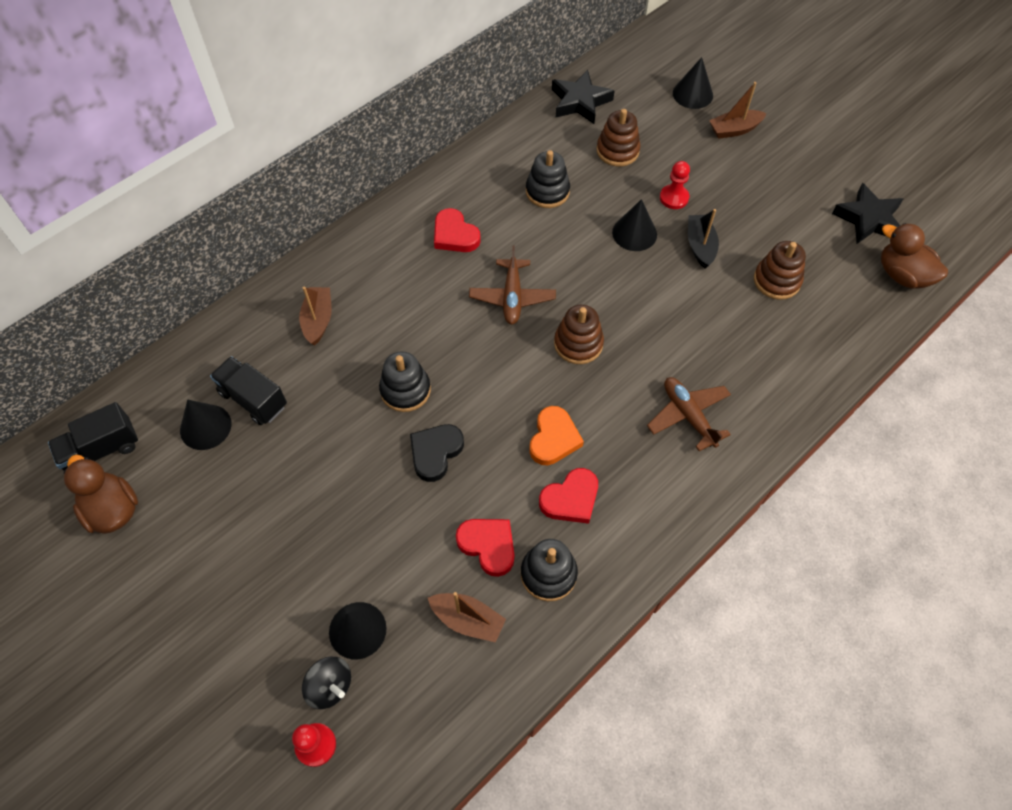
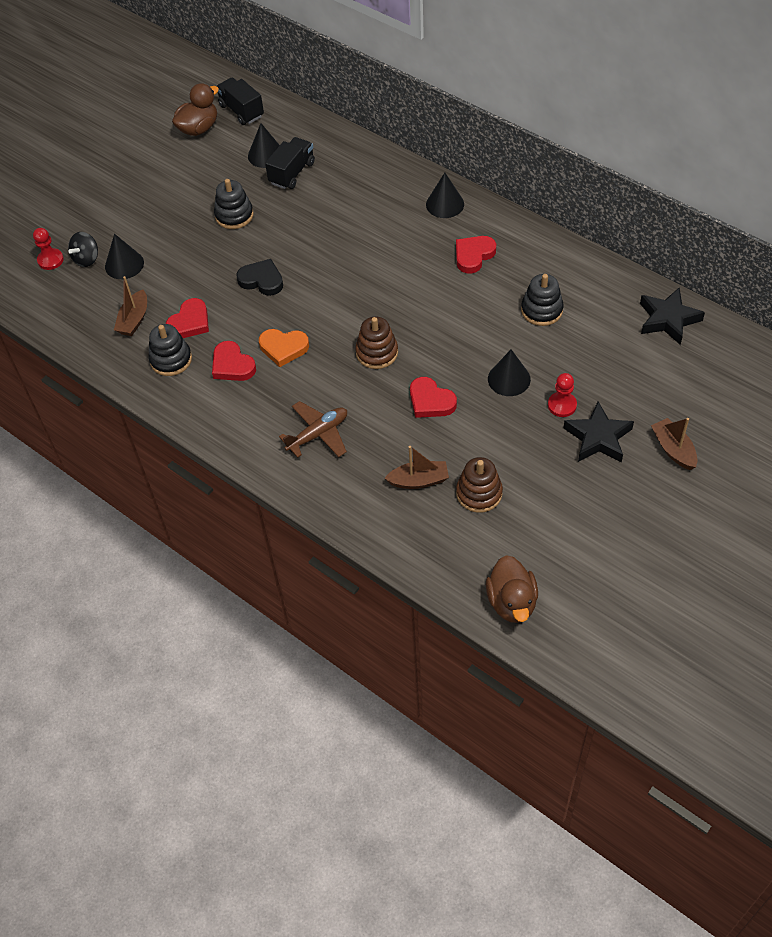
camera: 85 degrees right, 5 degrees down
(318, 320) = (368, 191): brown boat -> brown boat (419, 480)
(405, 390) = (313, 253): black stacking toy -> black stacking toy (234, 215)
(512, 297) = (416, 303): brown plane -> none
(617, 151) = (610, 356): brown stacking toy -> none
(654, 303) = (430, 401): none -> red heart
(692, 94) = (714, 410): black cone -> black cone (445, 204)
(700, 246) = (506, 430): black boat -> none
(868, 219) = (581, 572): black star -> black star (598, 437)
(902, 275) = (512, 602): brown duck -> brown duck turned 135 degrees clockwise

